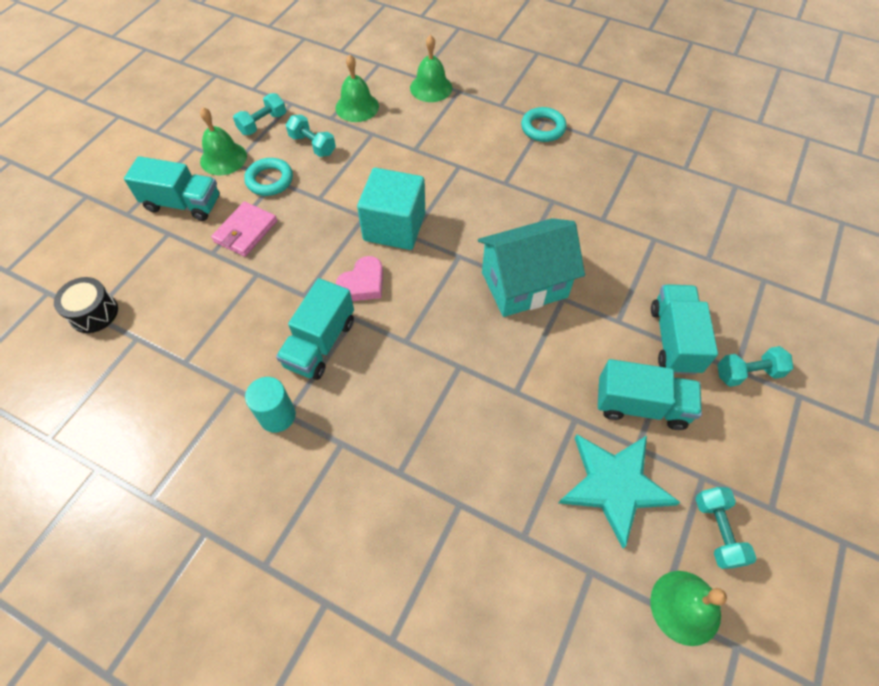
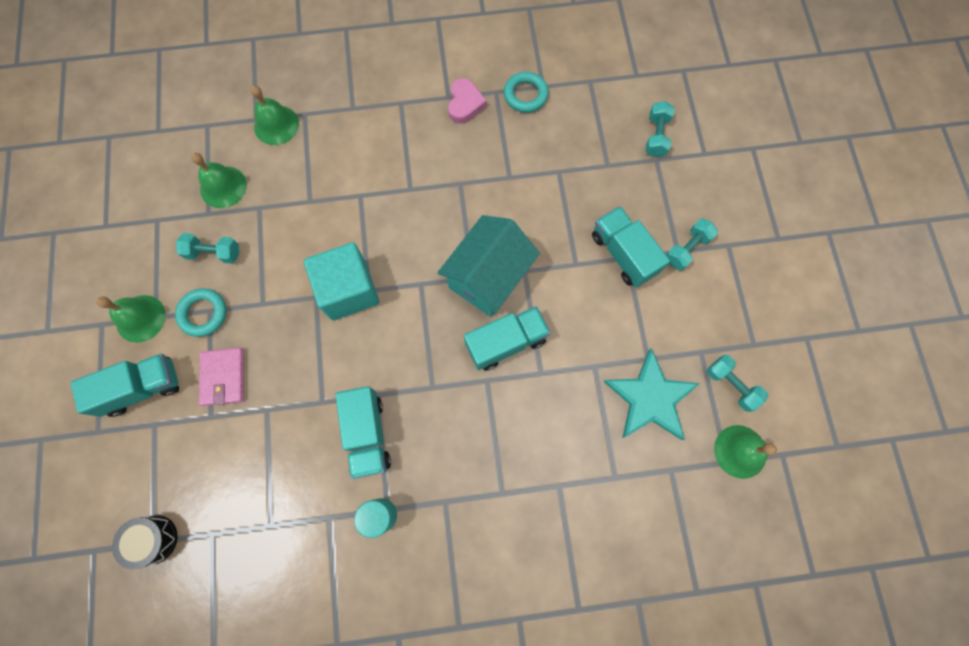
camera: 35 degrees left, 15 degrees up
(263, 124) = (148, 259): turquoise dumbbell -> turquoise dumbbell (656, 136)
(363, 284) = (362, 360): pink heart -> pink heart (465, 104)
(543, 128) = (404, 112): turquoise ring -> turquoise ring (525, 95)
(641, 405) = (632, 324): turquoise truck -> turquoise truck (506, 342)

